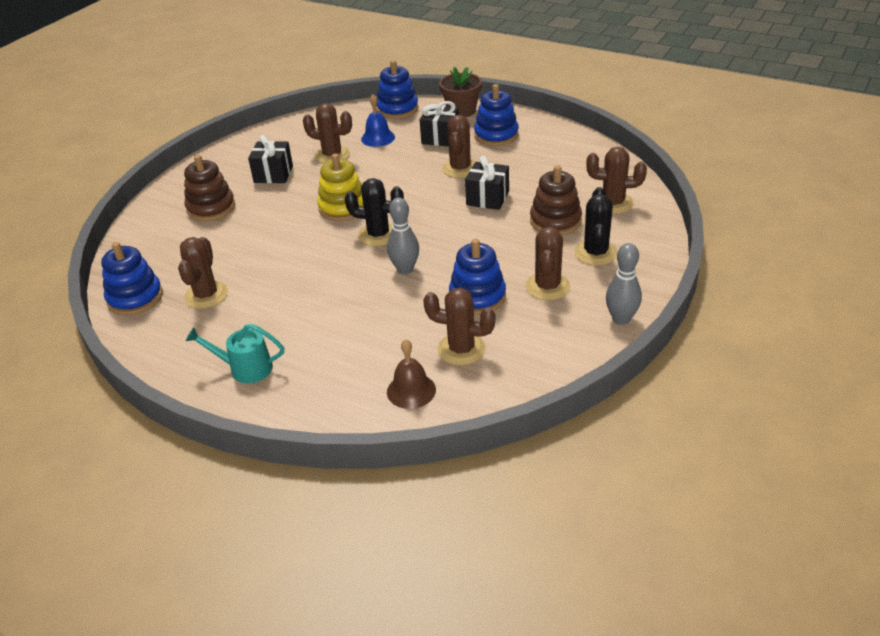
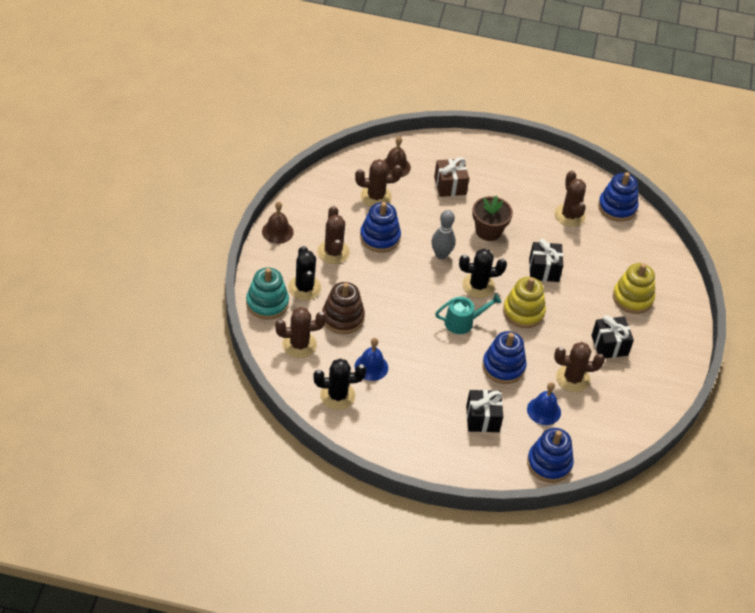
camera: 155 degrees right, 10 degrees up
(211, 208) = (632, 298): brown stacking toy -> yellow stacking toy
(245, 368) = (503, 167): turquoise watering can -> turquoise watering can (463, 322)
(343, 352) = (450, 186): none -> brown gift
(460, 168) = (445, 374): brown cactus -> none
(461, 111) = (480, 468): brown flower pot -> brown flower pot (488, 231)
(487, 198) = (406, 338): black gift -> black gift (544, 270)
(496, 135) = (429, 429): blue stacking toy -> blue stacking toy (503, 367)
(536, 180) = (371, 367): none -> blue bell
(580, 163) = (337, 395): none -> black cactus
(621, 319) = (277, 231): grey bowling pin -> brown bell
(646, 242) = (267, 303): none -> turquoise stacking toy

